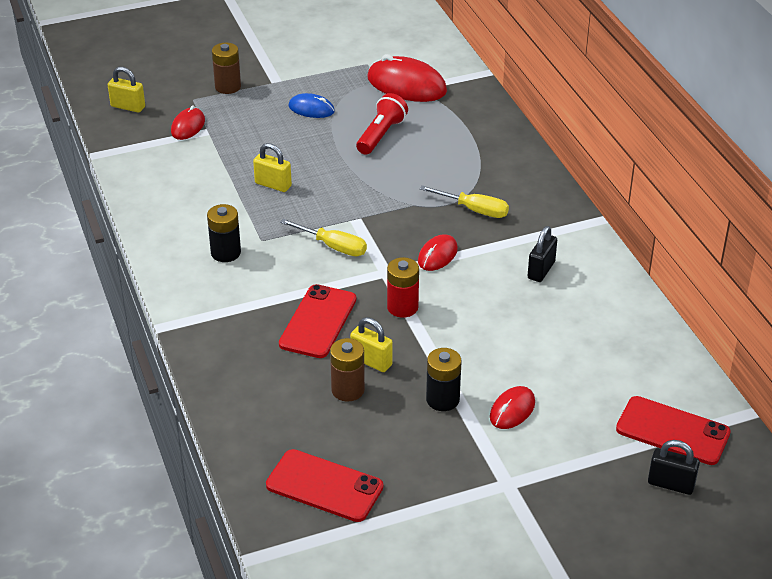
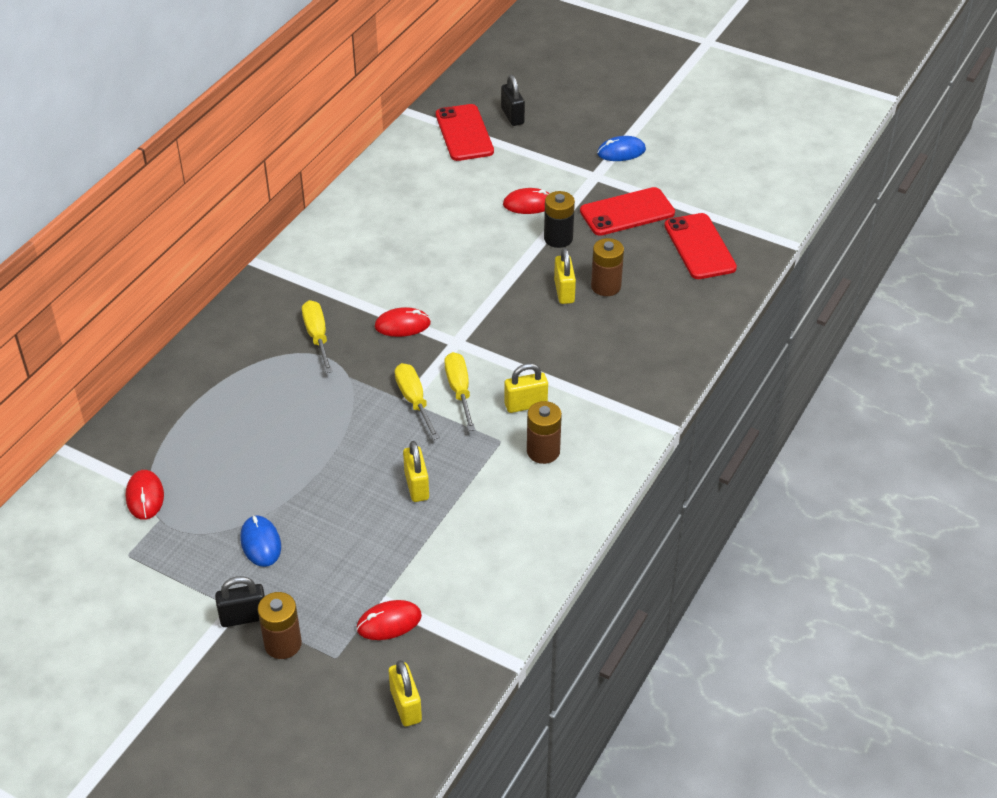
camera: 130 degrees left, 5 degrees up
(226, 253) = (543, 451): black battery -> brown battery
(278, 269) = (526, 405): none -> yellow padlock
(318, 322) = (557, 343): red phone -> red phone (627, 212)
(351, 221) = (414, 400): none -> yellow screwdriver
(381, 135) = (258, 461): red flashlight -> none
(402, 307) = (487, 309): red battery -> none
(407, 85) = (145, 496): red mouse -> red mouse, size x0.55
(526, 529) = (621, 151): none -> blue mouse
(541, 270) = (359, 262): black padlock -> black padlock (244, 617)

